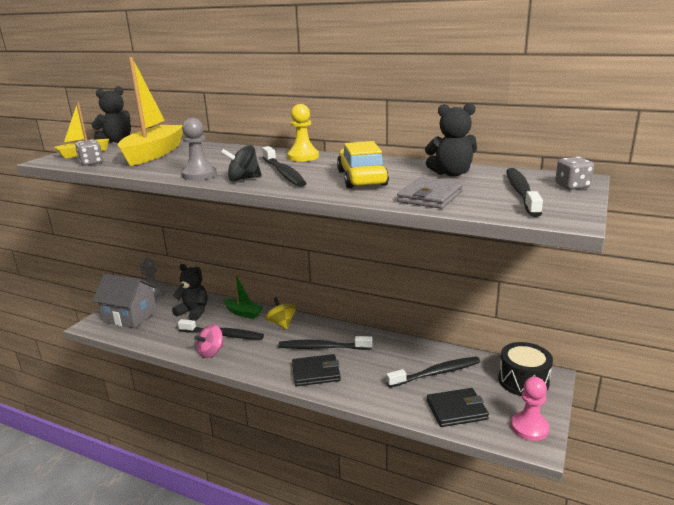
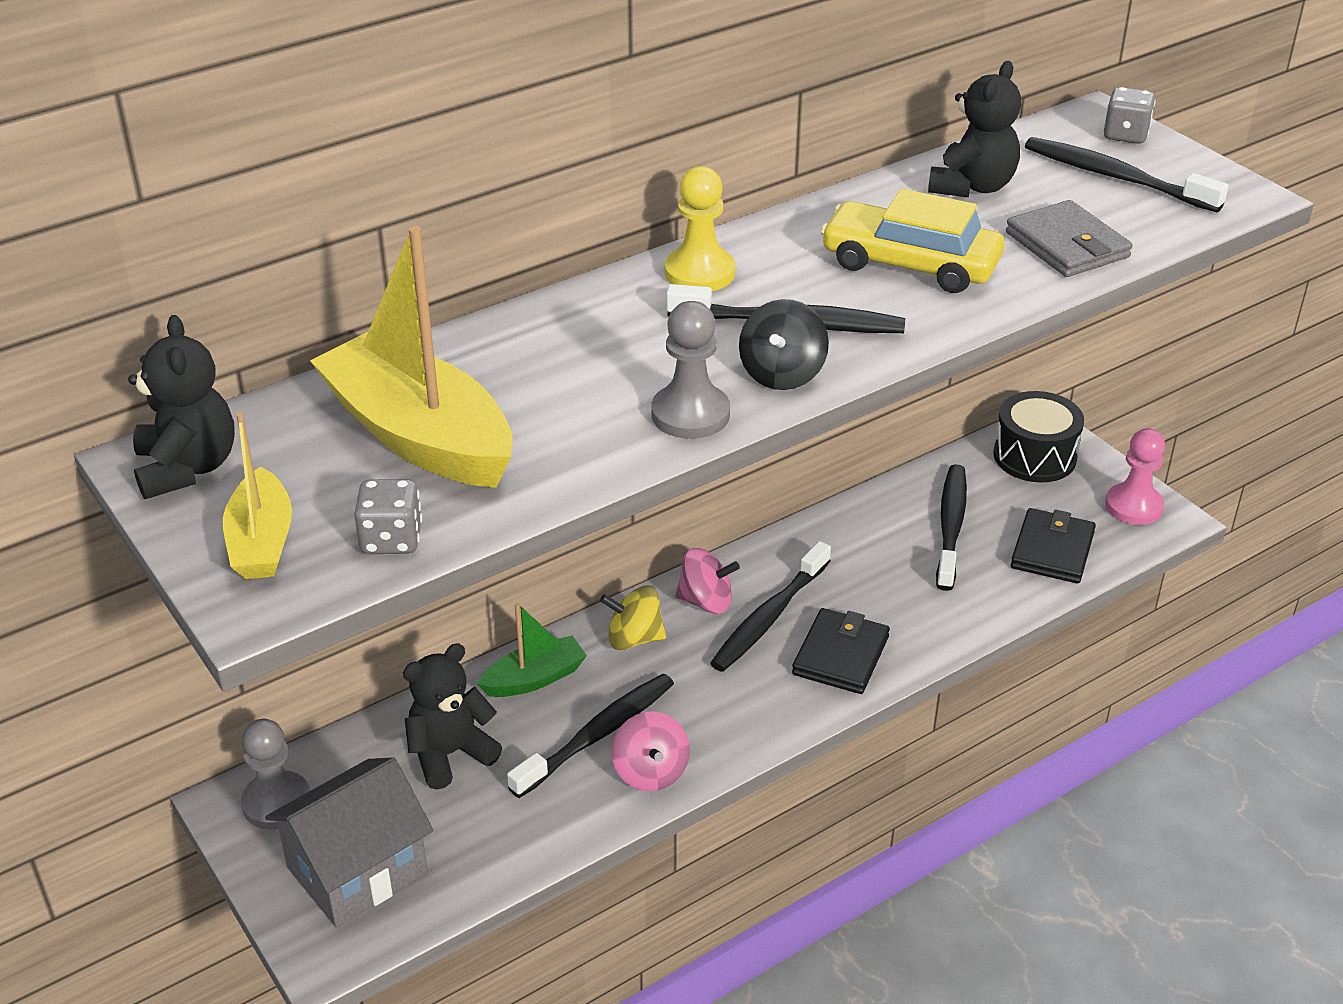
camera: 60 degrees left, 15 degrees up
(318, 331) = (706, 601): none -> pink spinning top

